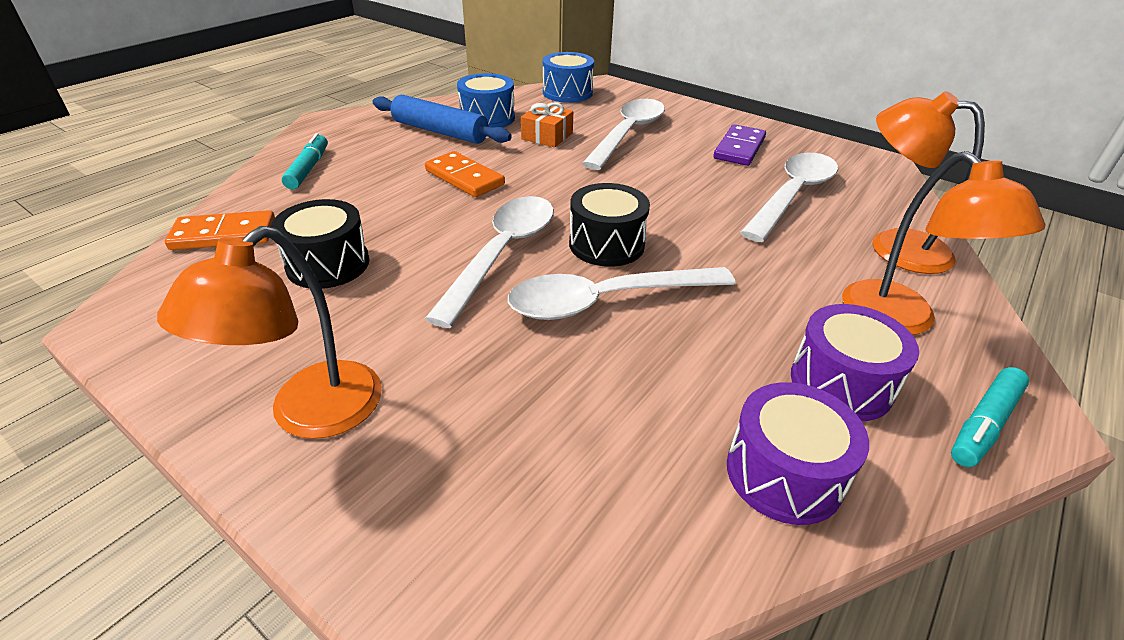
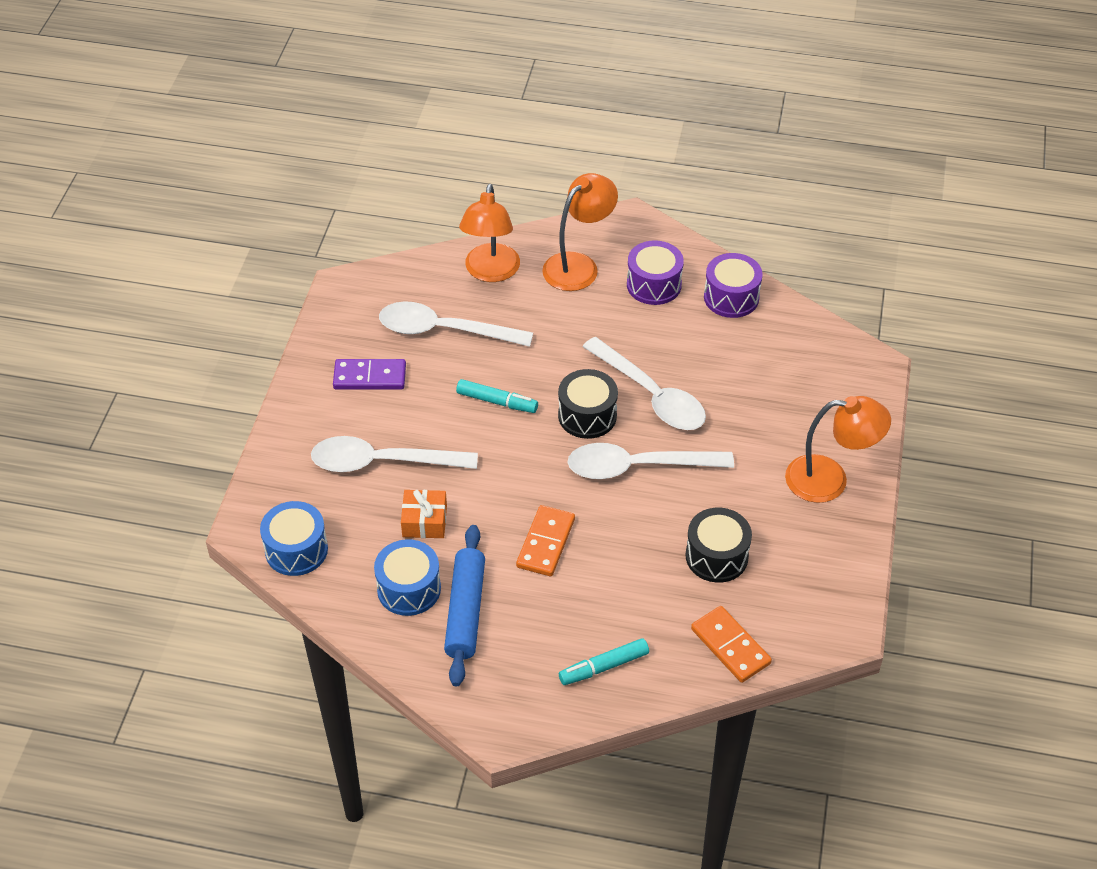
camera: 115 degrees left, 10 degrees up
(983, 424) = (648, 235): turquoise marker -> turquoise marker (497, 402)

